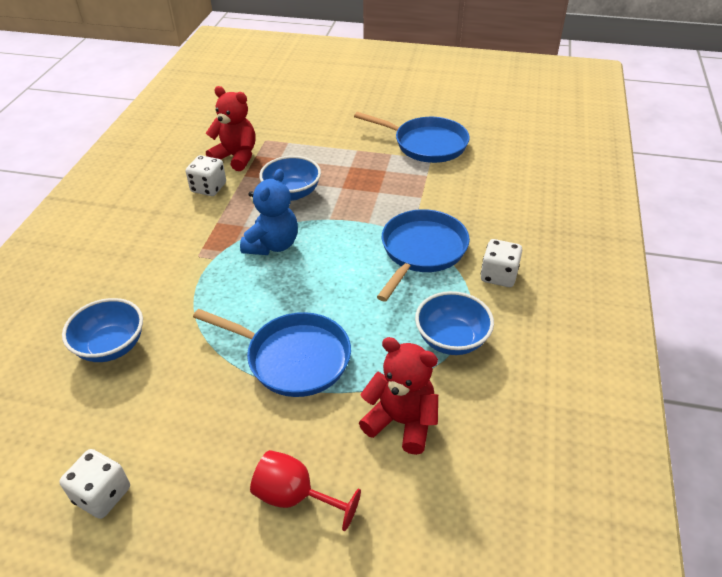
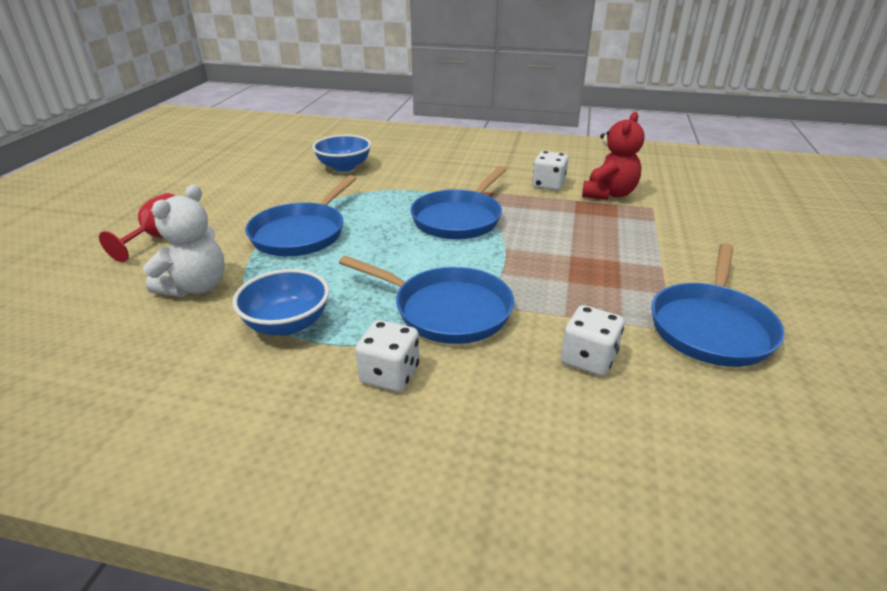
camera: 90 degrees right, 10 degrees down
(102, 495) = (214, 177): white dice -> white dice (588, 359)
(272, 245) = (459, 218): blue teddy bear -> blue pan
(292, 193) = (550, 225): blue bowl -> none
(401, 422) = (196, 287): red teddy bear -> white teddy bear

